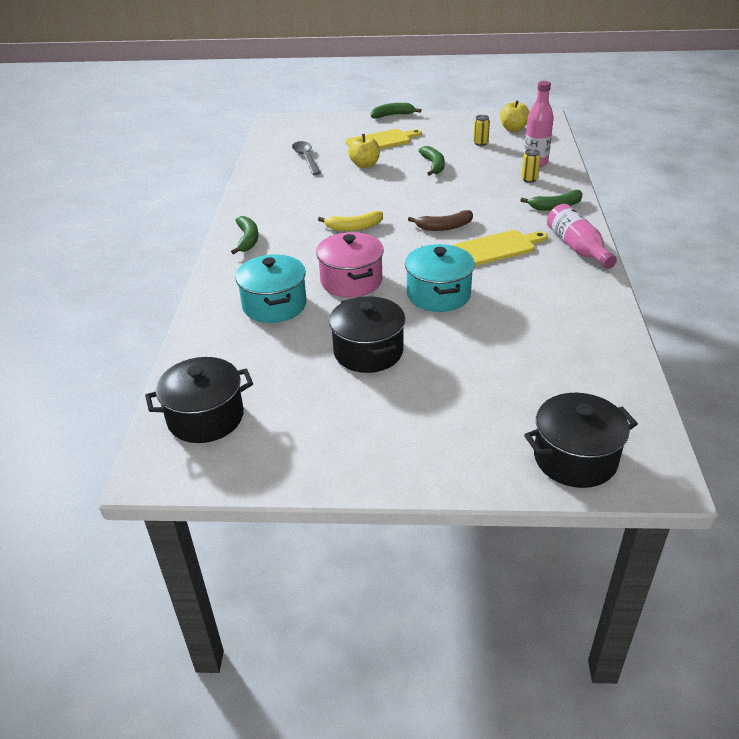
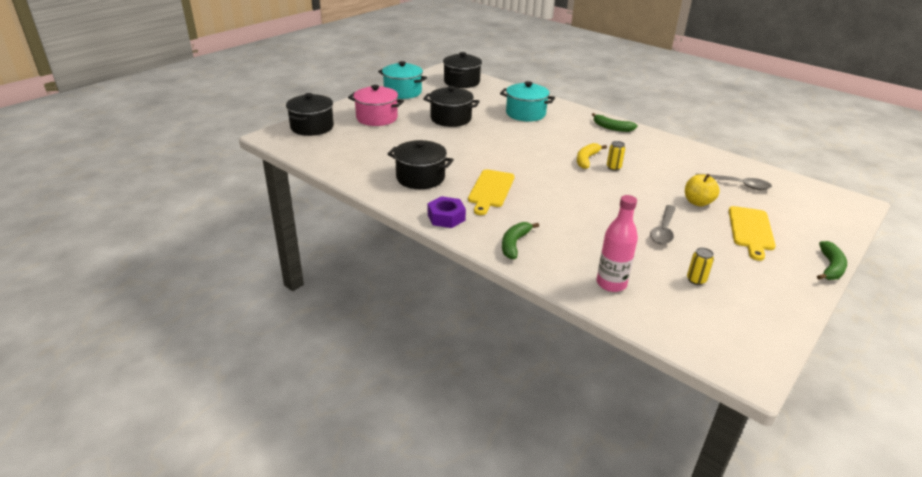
camera: 125 degrees right, 5 degrees down
(351, 281) = (520, 136): pink pot -> pink pot (377, 118)
(433, 165) = (663, 230): green banana -> grey spoon
(438, 294) = (469, 151): turquoise pot -> turquoise pot (402, 92)
(444, 227) = (545, 187): brown banana -> none
(513, 129) = (721, 323): yellow apple -> none
(529, 179) = (579, 260): yellow can -> yellow can (613, 167)
(542, 294) = (420, 178): none -> black pot
(577, 248) = (446, 217): pink bottle -> purple nut

